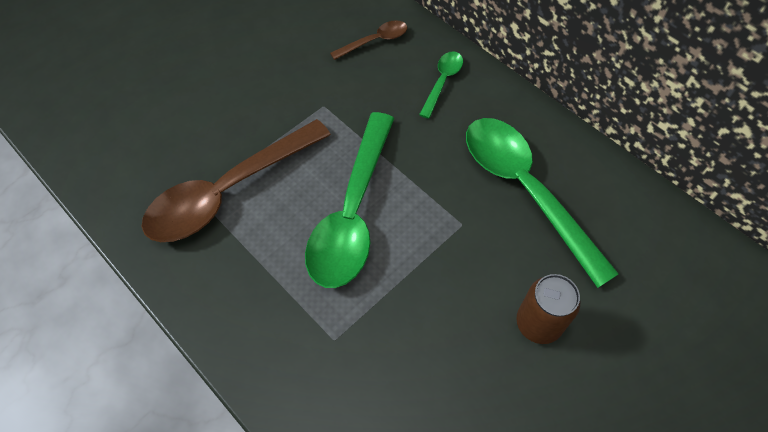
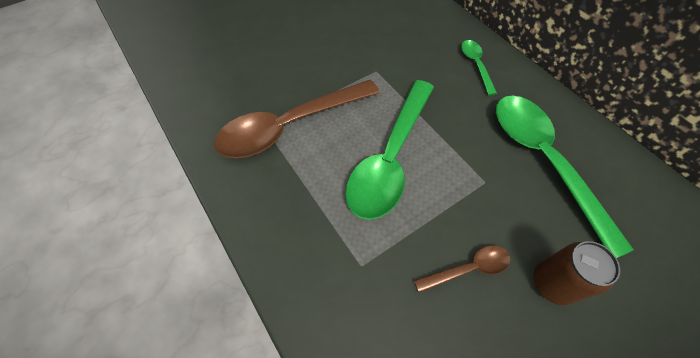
camera: 10 degrees right, 0 degrees up
(375, 41) = (423, 28): brown spoon -> brown spoon (468, 269)
(442, 82) = (476, 65): green spoon -> green spoon turned 45 degrees counterclockwise

